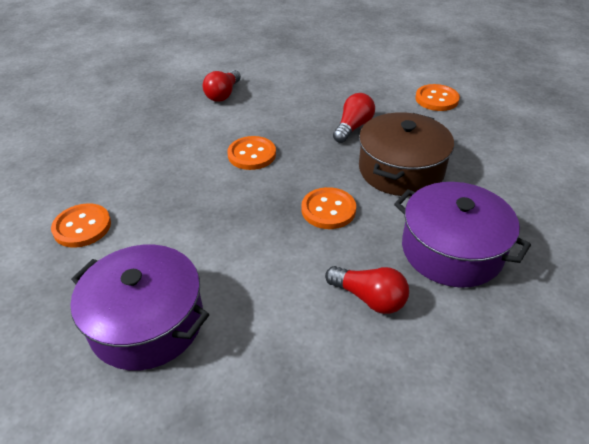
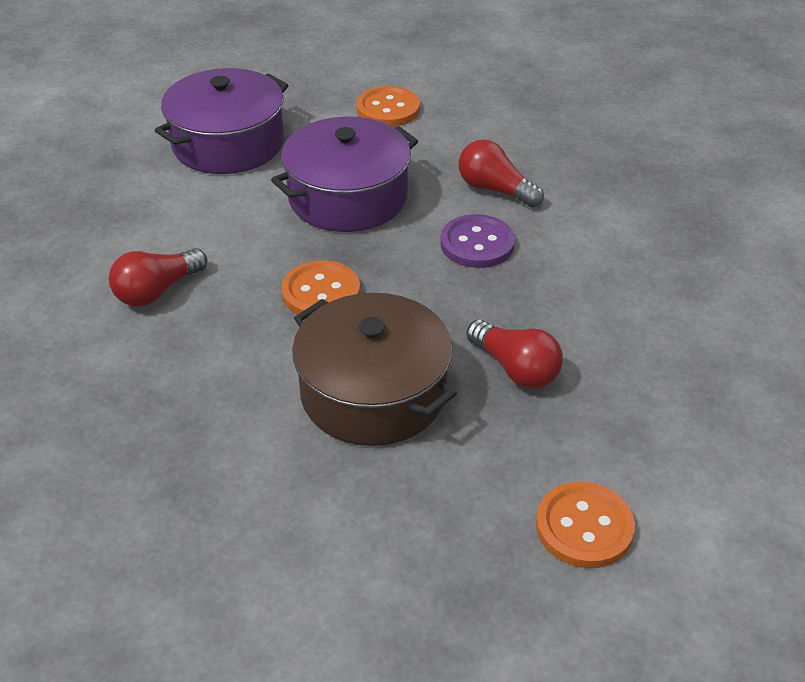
camera: 105 degrees right, 0 degrees up
(223, 94) = (664, 237): red light bulb -> red light bulb (495, 189)
(252, 154) = (477, 244): orange button -> purple button
(452, 250) = (181, 388): purple pot -> purple pot (348, 197)

